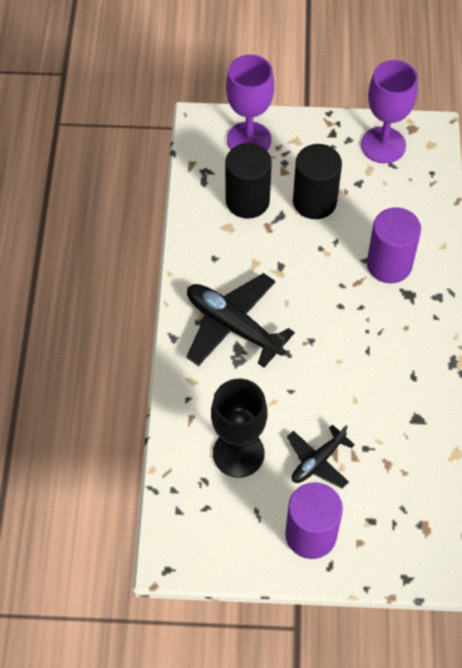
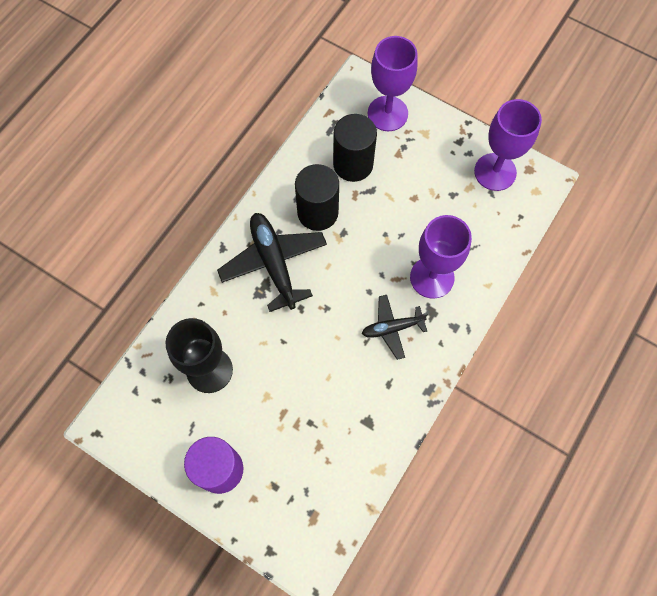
camera: 30 degrees right, 10 degrees up
(314, 201) = (406, 192): black cylinder -> black cylinder (317, 212)
(318, 461) = (265, 412): black plane -> black plane (392, 328)
(389, 264) = (432, 277): purple cylinder -> purple goblet

